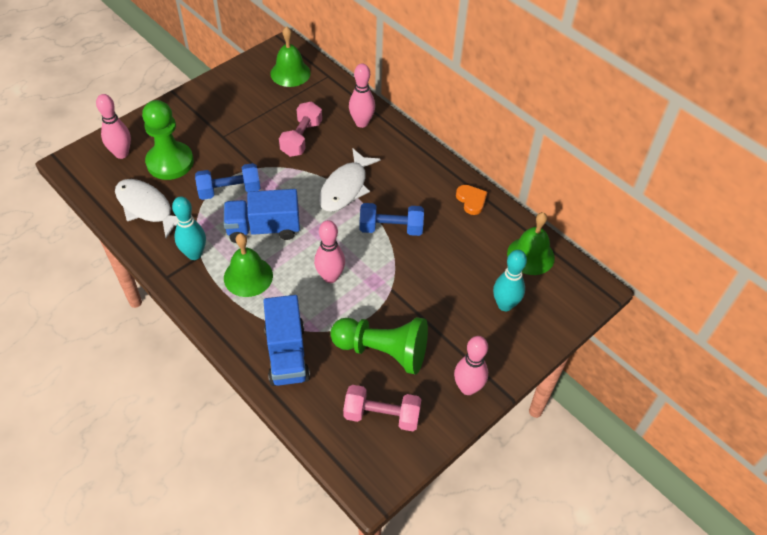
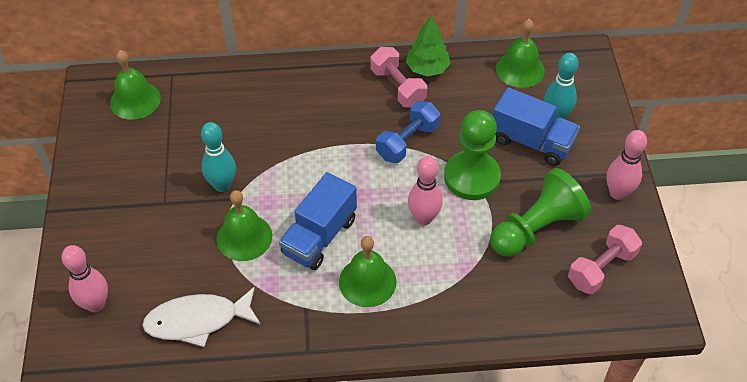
camera: 50 degrees left, 0 degrees up
(170, 162) = (154, 267): green pawn -> green pawn (472, 177)
(194, 254) = (299, 311): turquoise bowling pin -> turquoise bowling pin (222, 185)
(229, 191) = (244, 237): blue dumbbell -> green bell
(287, 354) = (483, 301): blue truck -> blue truck (531, 142)
(301, 138) = (233, 142): pink dumbbell -> pink dumbbell (398, 87)
(345, 187) = (328, 145): white fish -> none
(361, 123) = (260, 86): pink bowling pin -> none
(471, 200) = (427, 69): orange heart -> green tree

